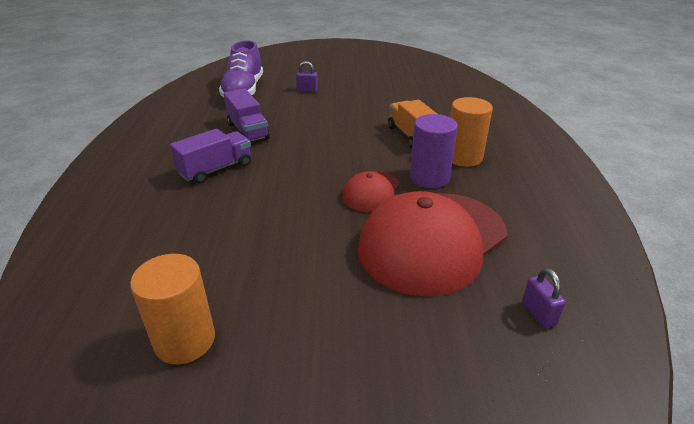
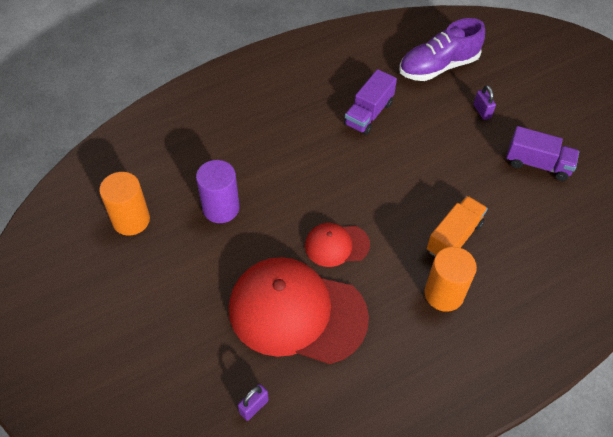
camera: 60 degrees right, 20 degrees up
(216, 169) = (298, 129): purple truck -> purple truck (537, 164)
(429, 177) = (388, 278): purple cylinder -> purple cylinder (221, 208)

